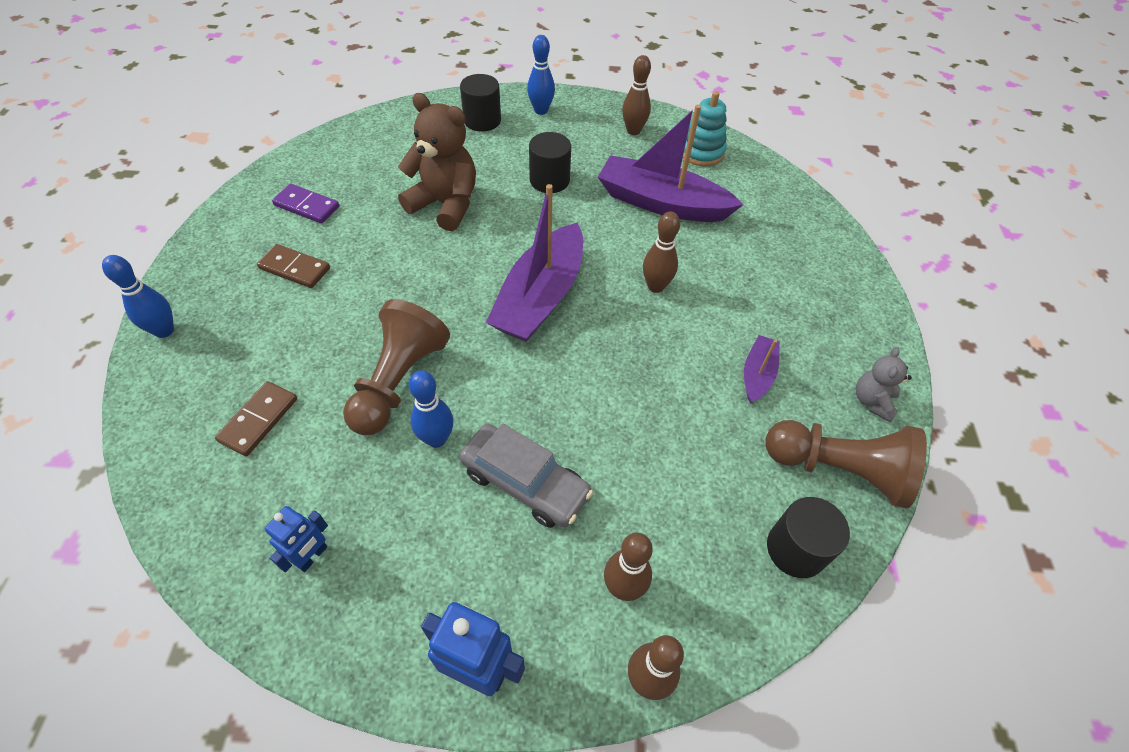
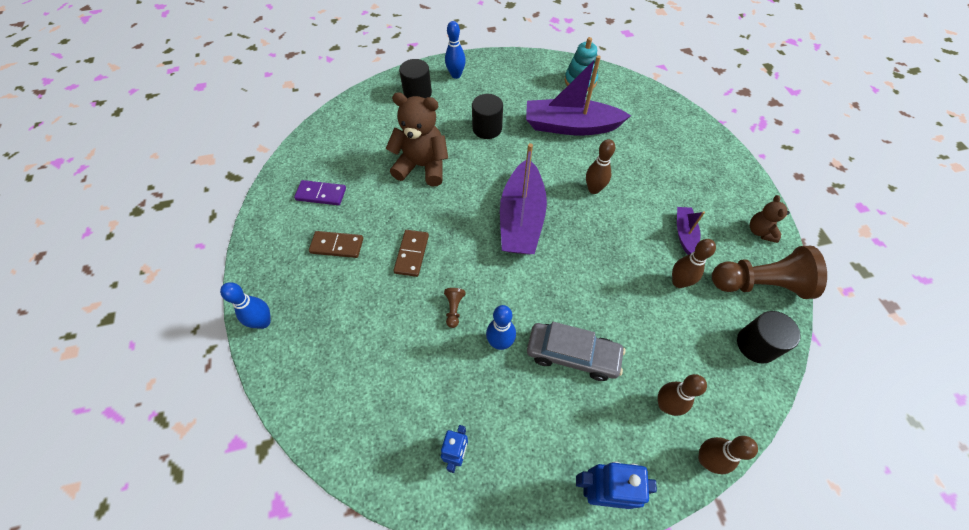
camera: 15 degrees left, 5 degrees up
(258, 420) = (369, 368): brown domino -> brown domino (411, 254)
(398, 381) = (454, 309): brown pawn -> brown pawn, size x0.41
(633, 131) = (527, 75): brown bowling pin -> brown bowling pin (678, 282)
(872, 401) = (760, 231): grey teddy bear -> brown teddy bear

